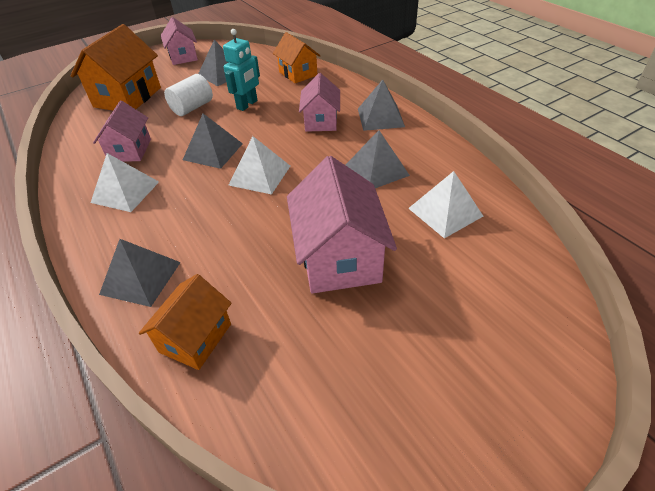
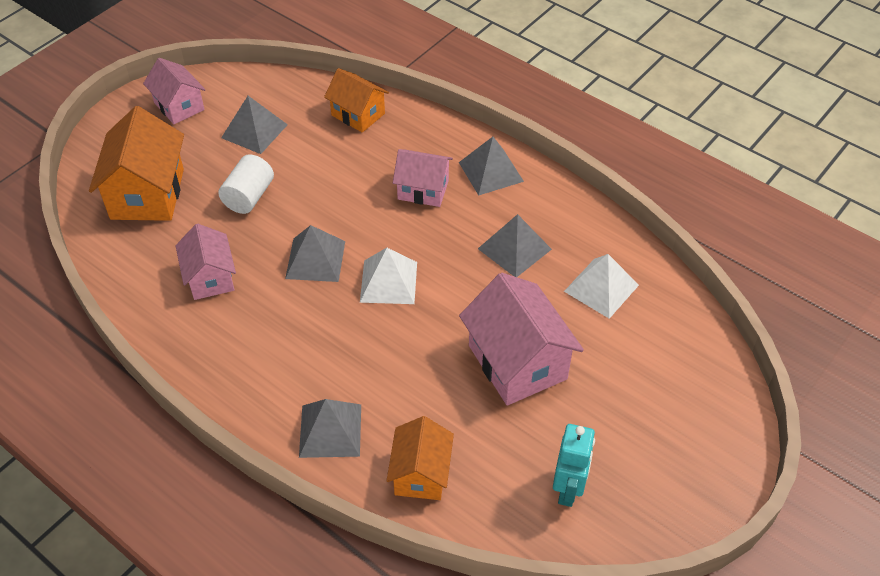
camera: 20 degrees left, 5 degrees up
(125, 192) = (244, 336): white pyramid -> none
(247, 105) = (318, 179): turquoise robot -> turquoise robot (568, 489)
(321, 121) = (423, 190): pink house -> pink house turned 60 degrees counterclockwise

